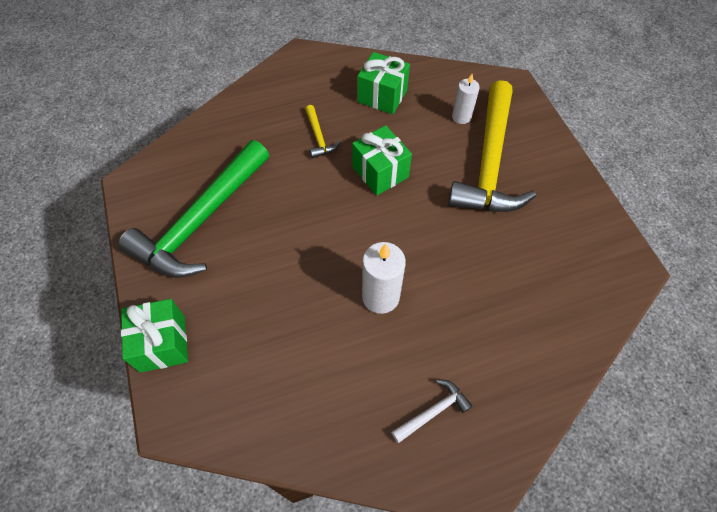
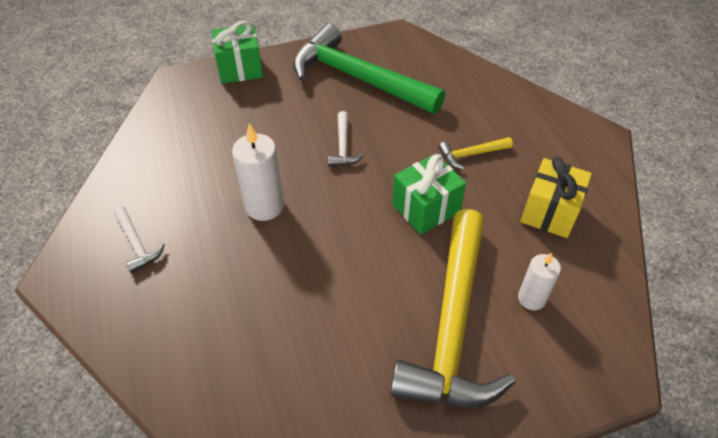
camera: 90 degrees right, 10 degrees down
(303, 233) = (343, 146): none -> white hammer
(382, 96) = (549, 212): green gift -> yellow gift
(489, 163) = (452, 325): yellow hammer -> yellow hammer turned 90 degrees counterclockwise

